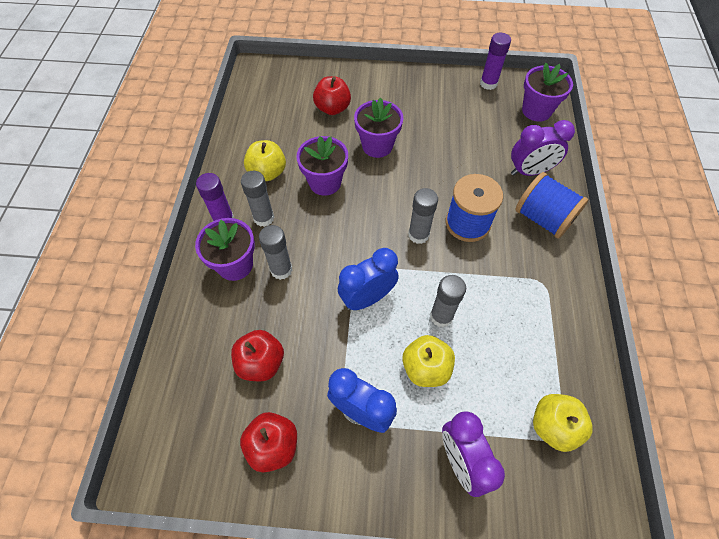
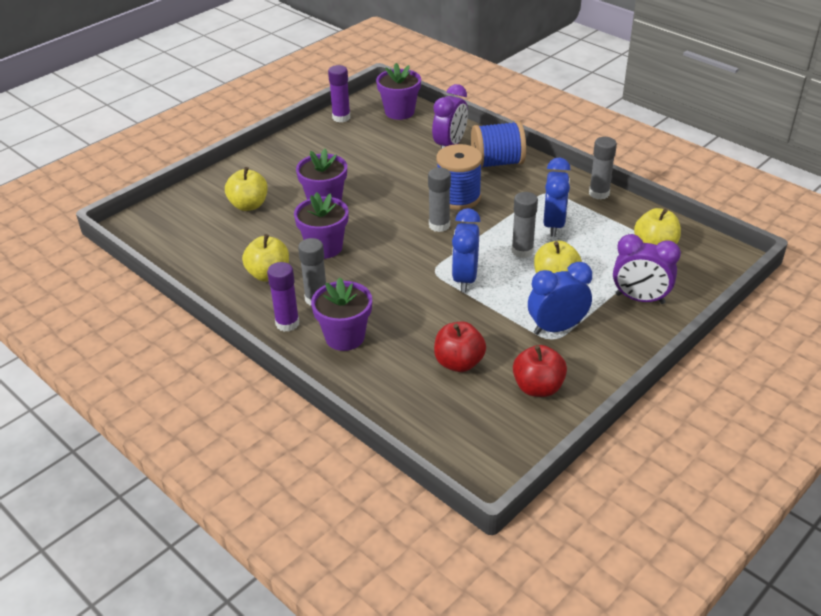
camera: 50 degrees left, 20 degrees down
(281, 270) = (383, 312): grey glue stick -> grey glue stick (599, 193)
(332, 108) = (249, 205): red apple -> yellow apple
(500, 317) = (553, 225): none -> blue clock

